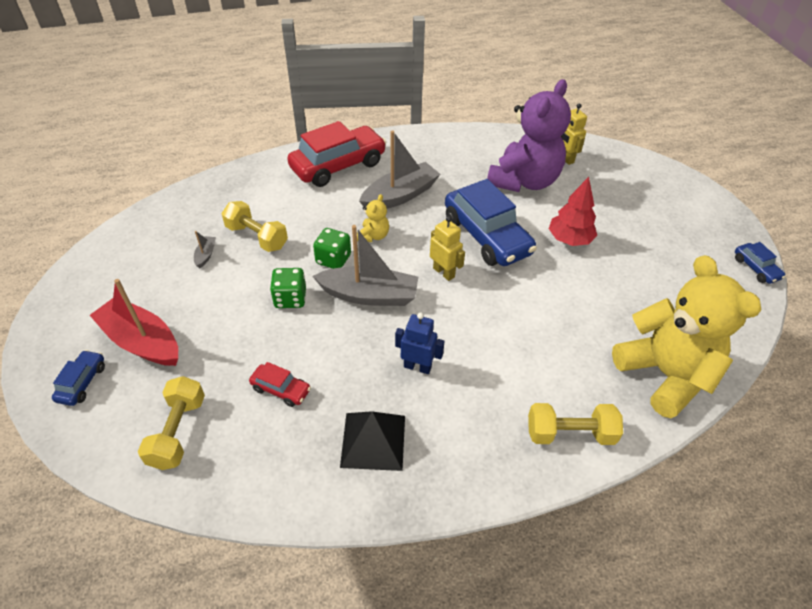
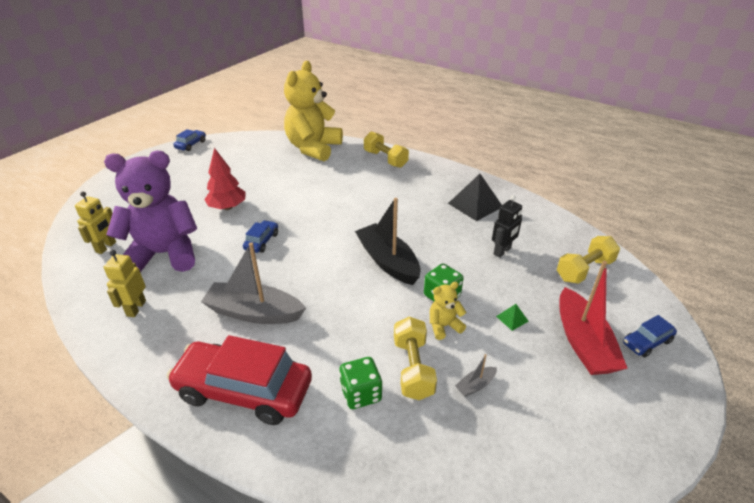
camera: 130 degrees left, 10 degrees down
(215, 320) = (512, 318): none -> green pyramid
(281, 389) = (502, 251): red car -> black robot
(333, 259) = (378, 301): green dice -> green dice (361, 393)
(369, 295) = (388, 261): grey boat -> black boat
(373, 236) = (326, 296): yellow teddy bear -> yellow teddy bear (444, 326)
(417, 367) = (413, 214): blue robot -> none
(444, 272) = (324, 242): yellow robot -> yellow robot (136, 308)
(487, 236) = (261, 241): blue car -> blue car, size x0.46

